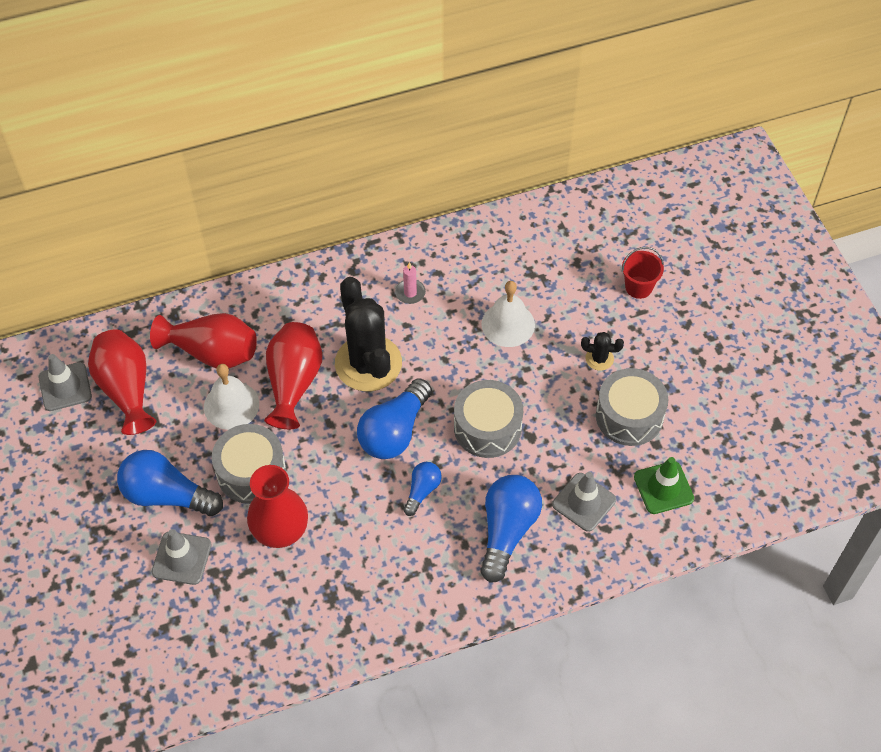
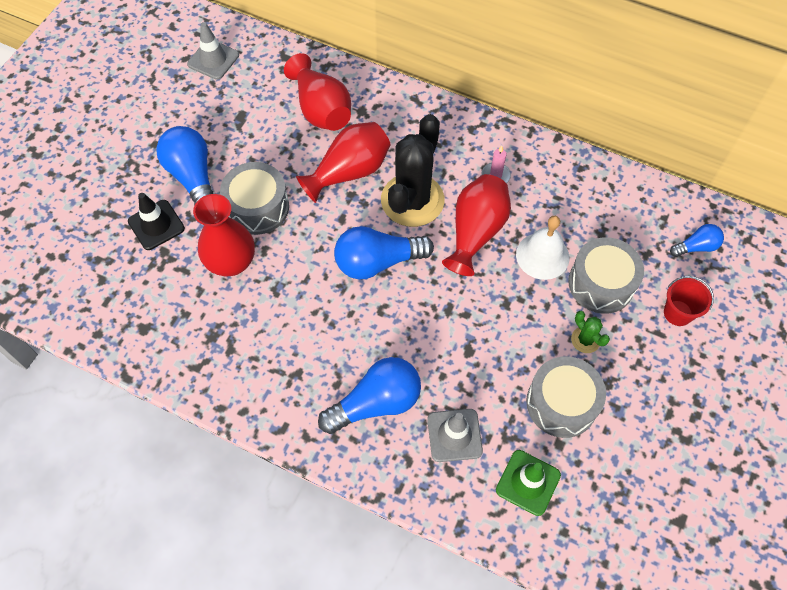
camera: 45 degrees right, 5 degrees up
(126, 389) = (245, 90): red vase -> red vase (476, 232)
(182, 558) = (156, 225): grey traffic cone -> black traffic cone
(231, 405) = (294, 153): white bell -> none
(422, 491) = (350, 319): blue light bulb -> blue light bulb (696, 247)
(487, 428) = (445, 316): grey drum -> grey drum (601, 283)
(599, 359) = (585, 340): black cactus -> green cactus

